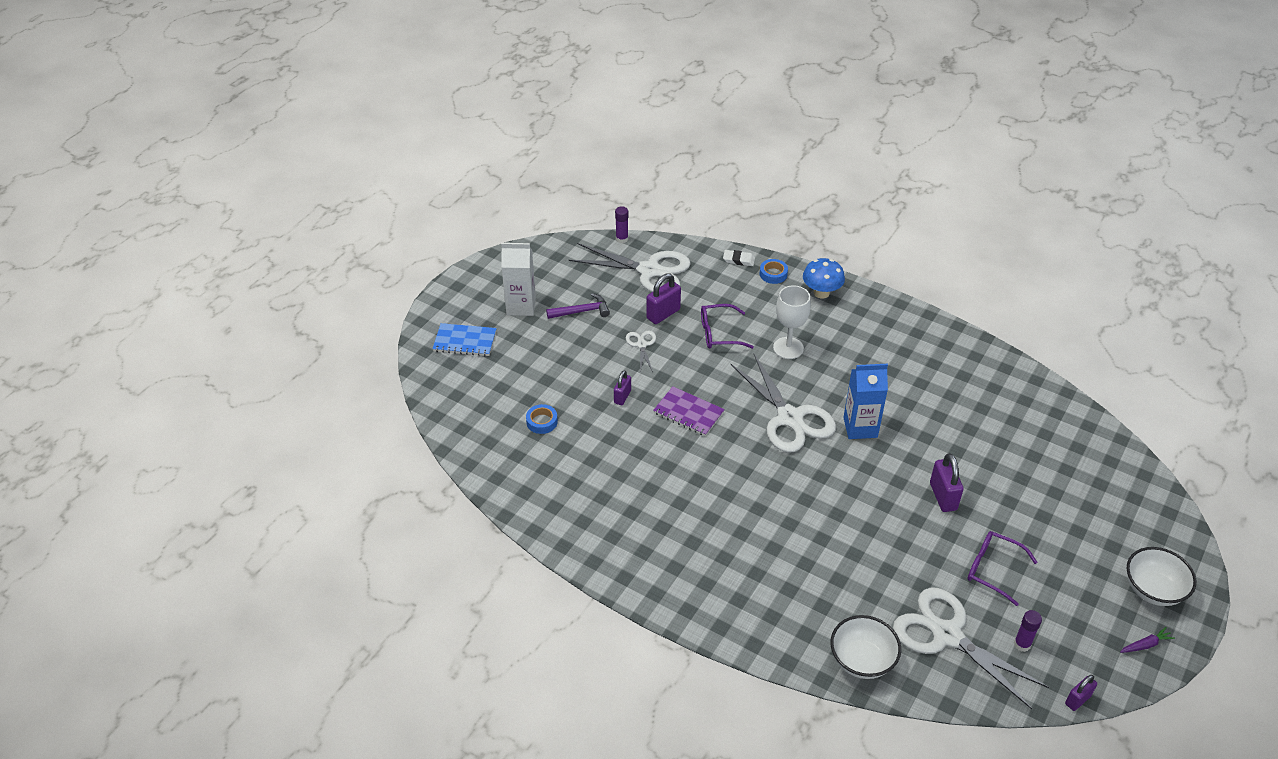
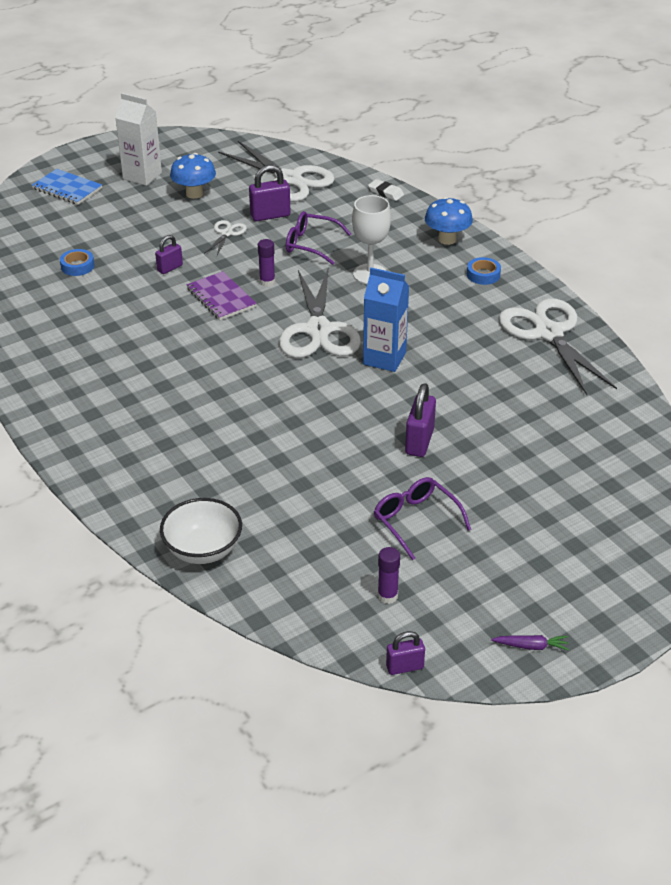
camera: 25 degrees right, 5 degrees down
(581, 311) = (194, 194): purple hammer -> blue mushroom
(622, 239) = (285, 149): purple glue stick -> purple glue stick (267, 282)
(773, 274) = (410, 212): blue tape -> blue tape (483, 275)
(947, 635) = (312, 560): white scissors -> white scissors (548, 333)
(1153, 590) = (587, 600): white bowl -> none

